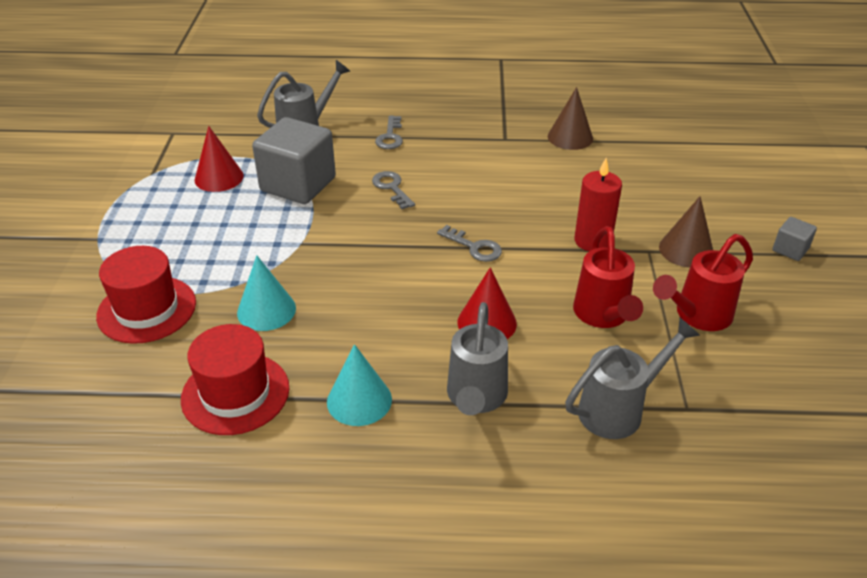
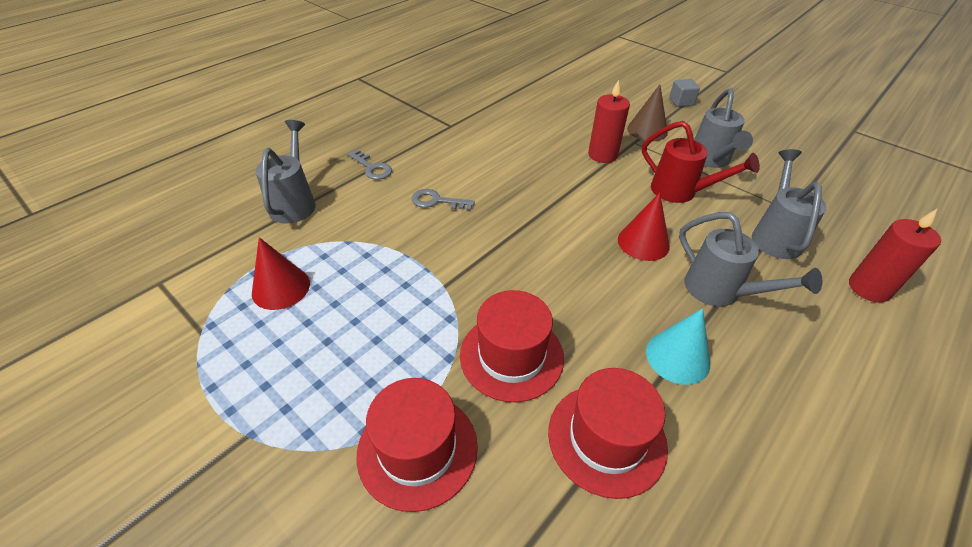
camera: 50 degrees left, 5 degrees up
(266, 310) = (511, 356): turquoise cone -> red hat
(298, 184) = (363, 246): grey cube -> none
(474, 247) = (554, 203): grey key -> none
(570, 137) = (485, 104): brown cone -> none
(617, 510) = (869, 288): none -> red candle
(697, 315) = (711, 160): red watering can -> grey watering can

